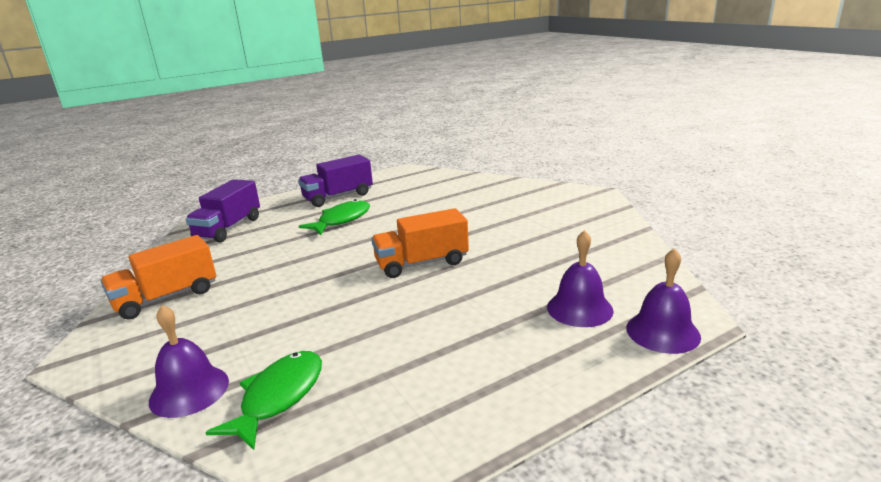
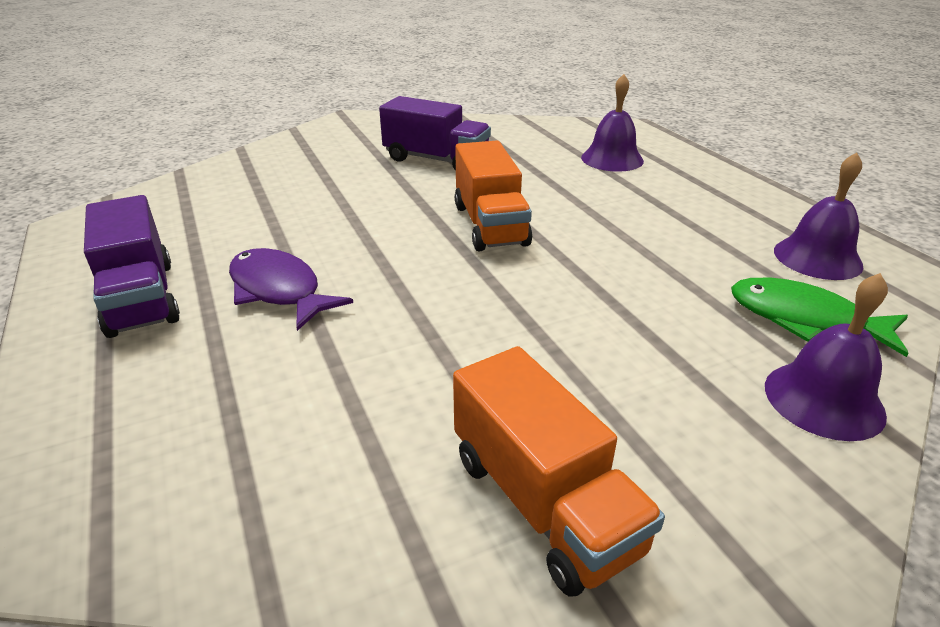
camera: 85 degrees left, 10 degrees up
(228, 228) = (185, 459): purple truck -> purple truck (436, 160)
(341, 220) = (279, 290): green fish -> purple fish
(662, 332) = (649, 138): purple bell -> purple bell (817, 258)

